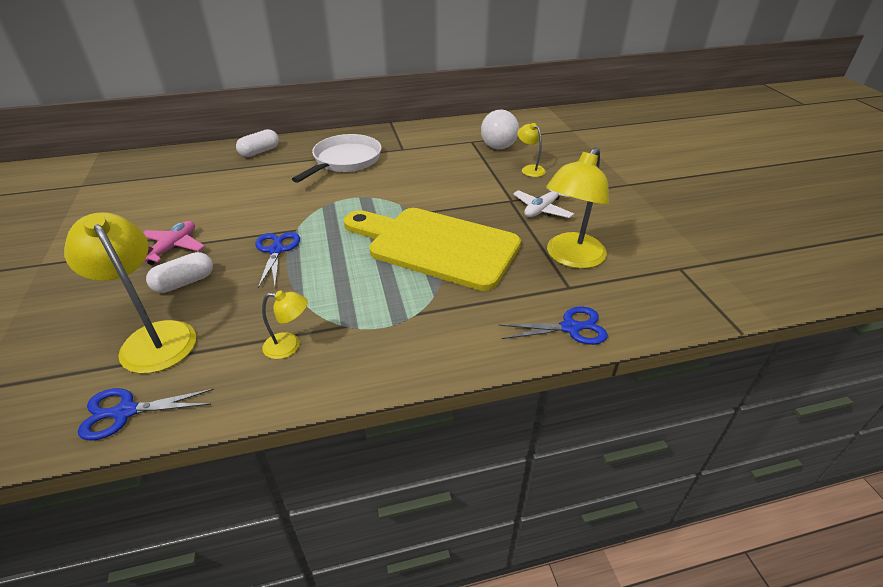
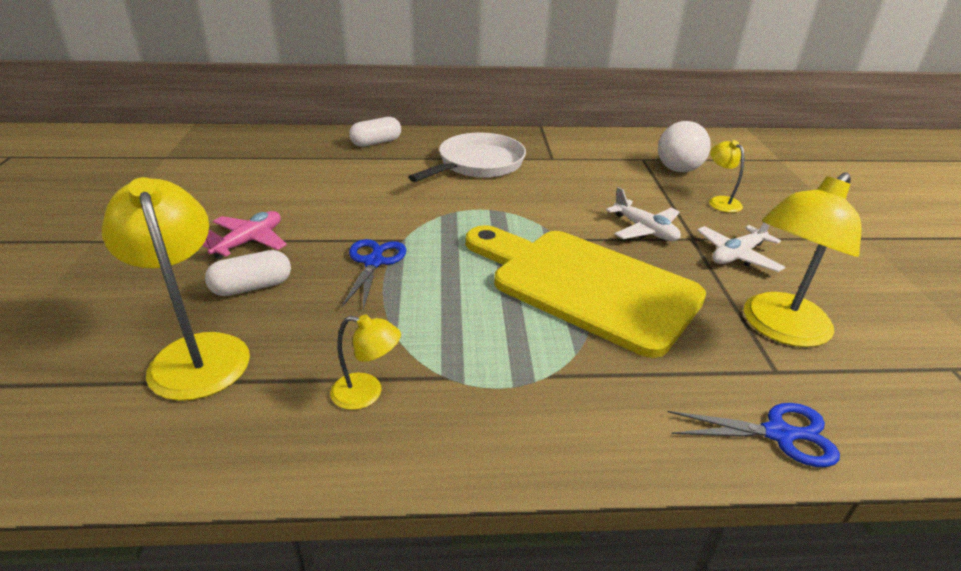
camera: 10 degrees right, 5 degrees down
(124, 412) = (133, 450): blue scissors -> none
(476, 198) = (644, 230): none -> white plane

